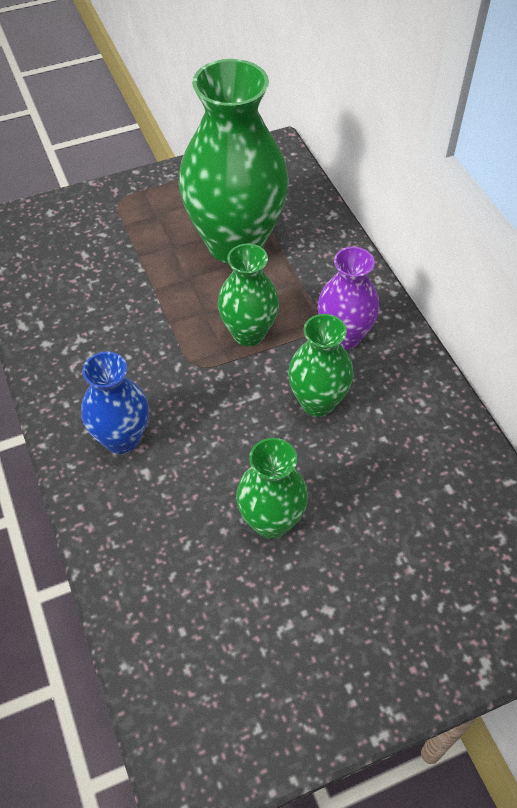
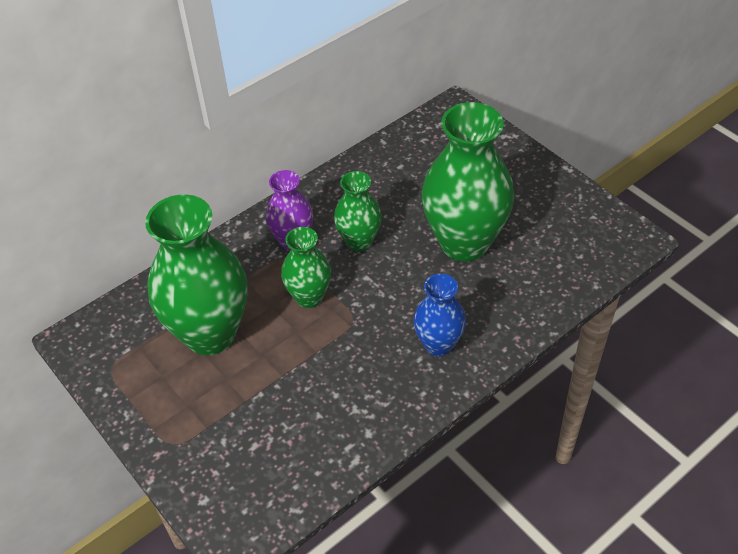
camera: 105 degrees left, 5 degrees down
(271, 521) = (464, 243): green vase -> green vase, size x1.87

